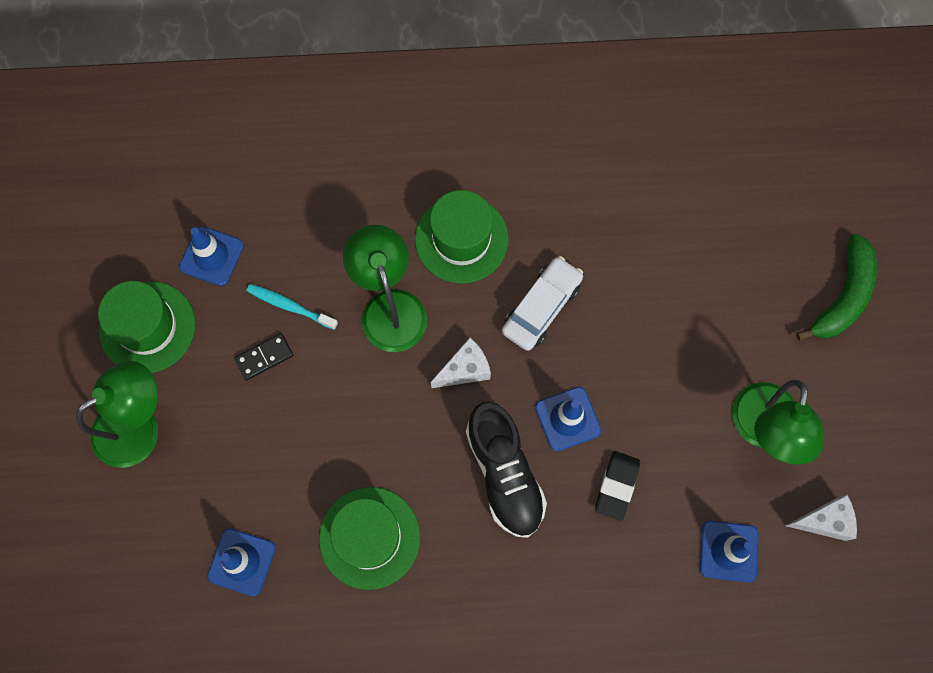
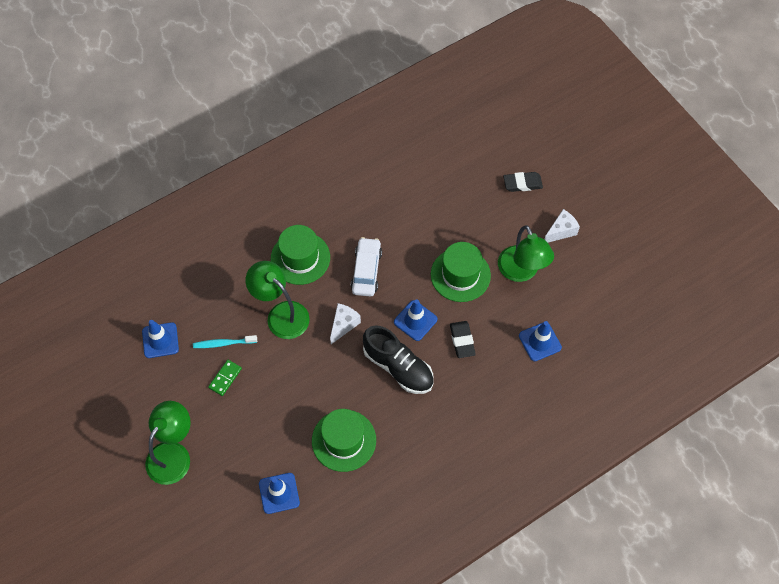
camera: 30 degrees left, 10 degrees down
(147, 327) = (145, 398): green hat -> green hat (460, 275)
(264, 357) = (225, 378): black domino -> green domino
(823, 521) = (579, 300): white cheese -> white cheese (561, 231)
(843, 296) = (522, 183): green banana -> black eraser

